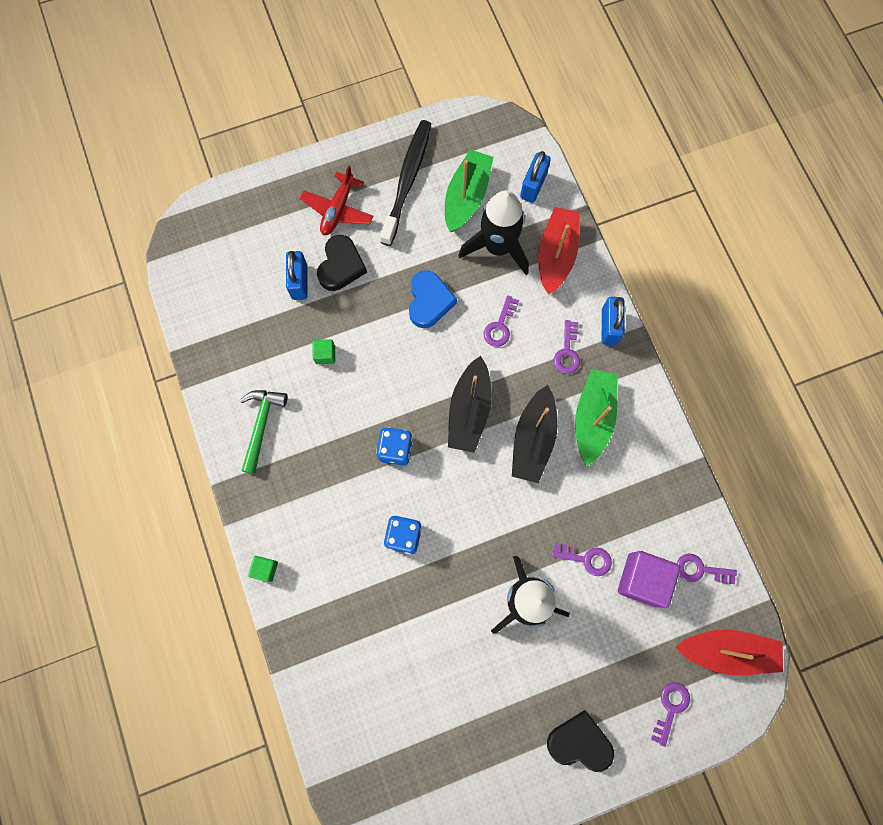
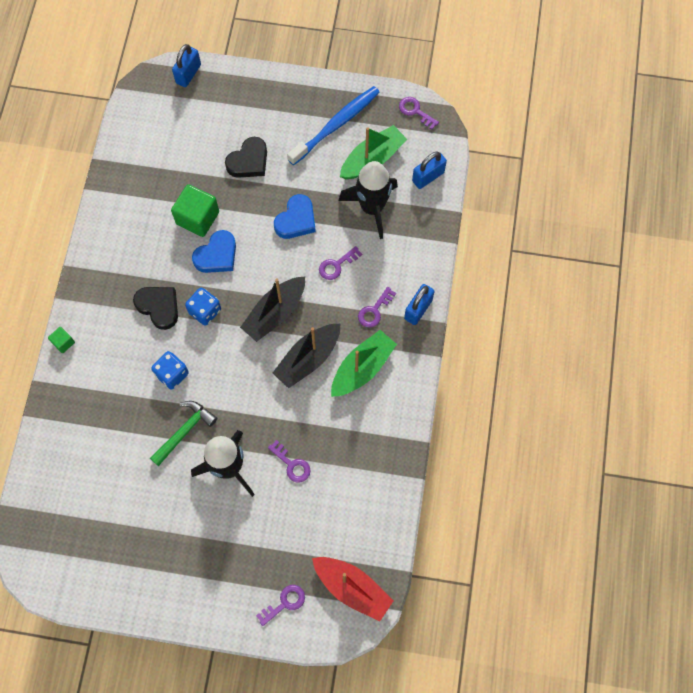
camera: 30 degrees right, 5 degrees down
(261, 425) = (122, 243): green hammer -> green hammer (185, 431)
(299, 282) = (212, 157): blue padlock -> blue padlock (188, 74)
(325, 355) = (197, 218): green cube -> green cube, size x2.03
(338, 210) = (272, 120): red plane -> none
(370, 383) = (217, 255): none -> blue heart
(407, 181) = (336, 125): black toothbrush -> blue toothbrush
(556, 255) = (412, 236): red boat -> none
(579, 742) = (204, 587): black heart -> black heart (159, 307)
(642, 579) = (323, 502): purple cube -> none
(700, 570) = (371, 520): purple key -> purple key (415, 111)

